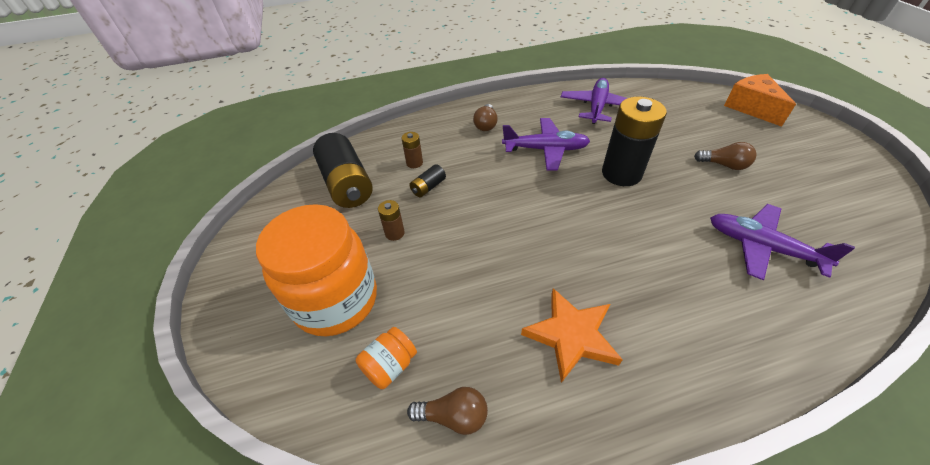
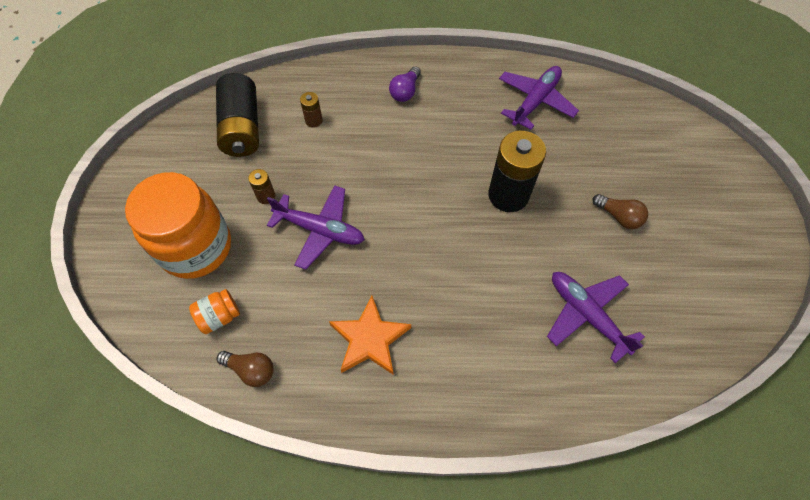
camera: 15 degrees right, 15 degrees up
(428, 187) = (315, 154): black battery -> none
(486, 124) = (405, 91): brown light bulb -> purple light bulb
(545, 149) = (449, 143): purple plane -> purple plane (320, 230)
(751, 108) = (706, 153): orange cheese -> none

